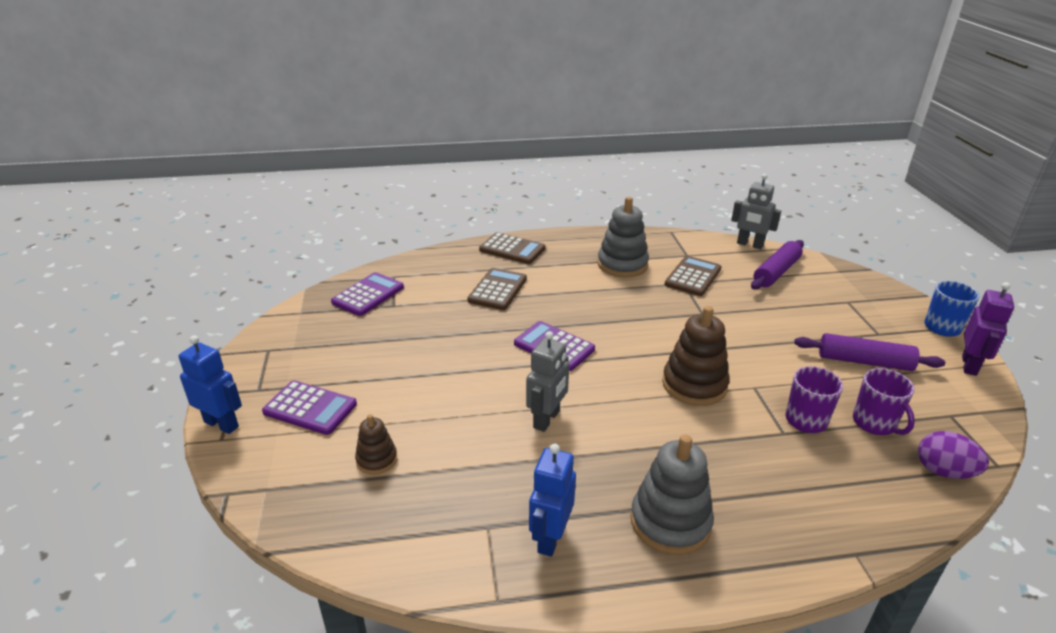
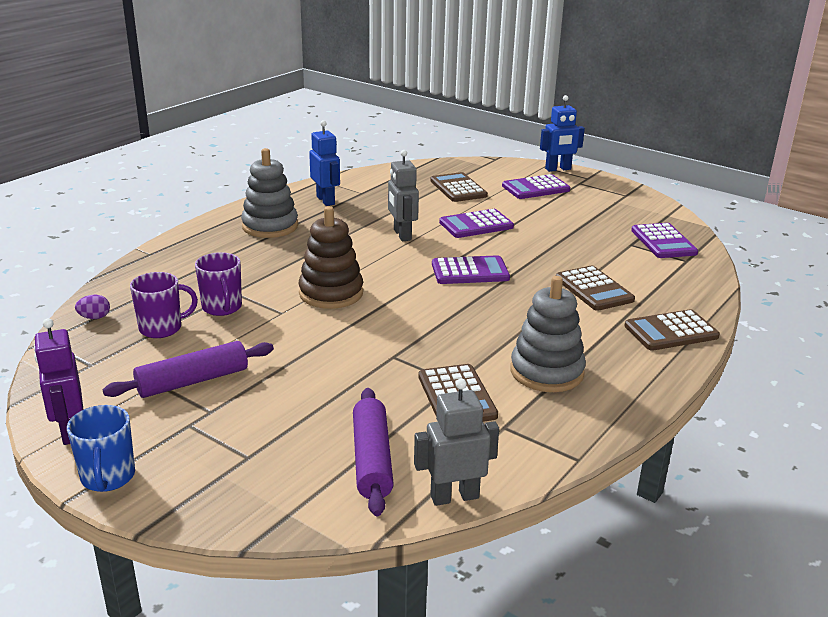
camera: 135 degrees right, 5 degrees down
(376, 459) = (458, 188): brown stacking toy -> brown calculator
(461, 392) = (476, 225): none -> purple calculator
(874, 423) = (162, 328): purple mug -> purple mug turned 135 degrees clockwise
(943, 471) = (94, 317): purple egg -> purple egg, size x0.59

